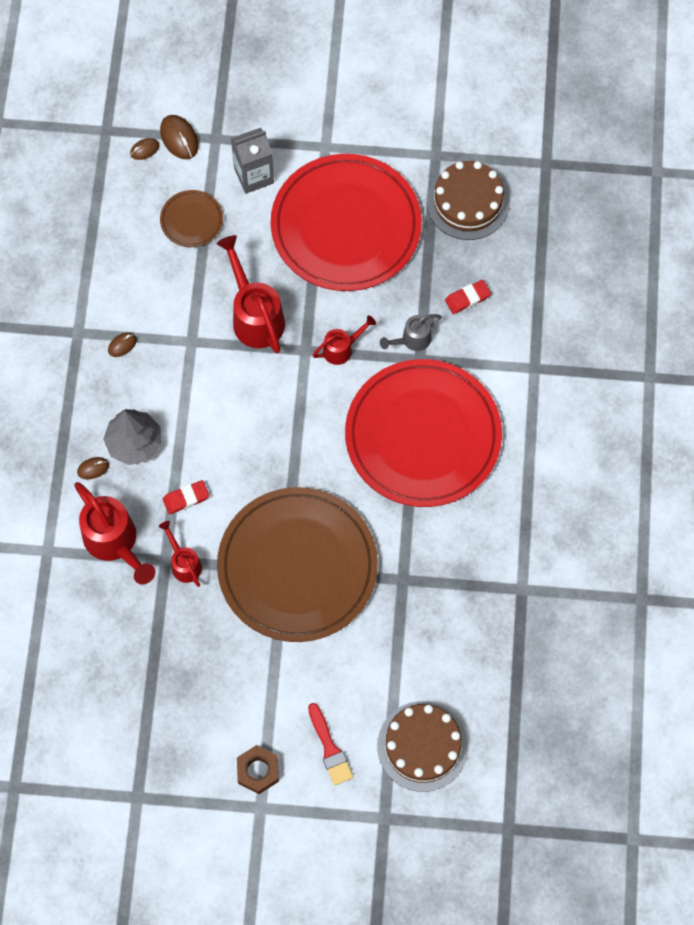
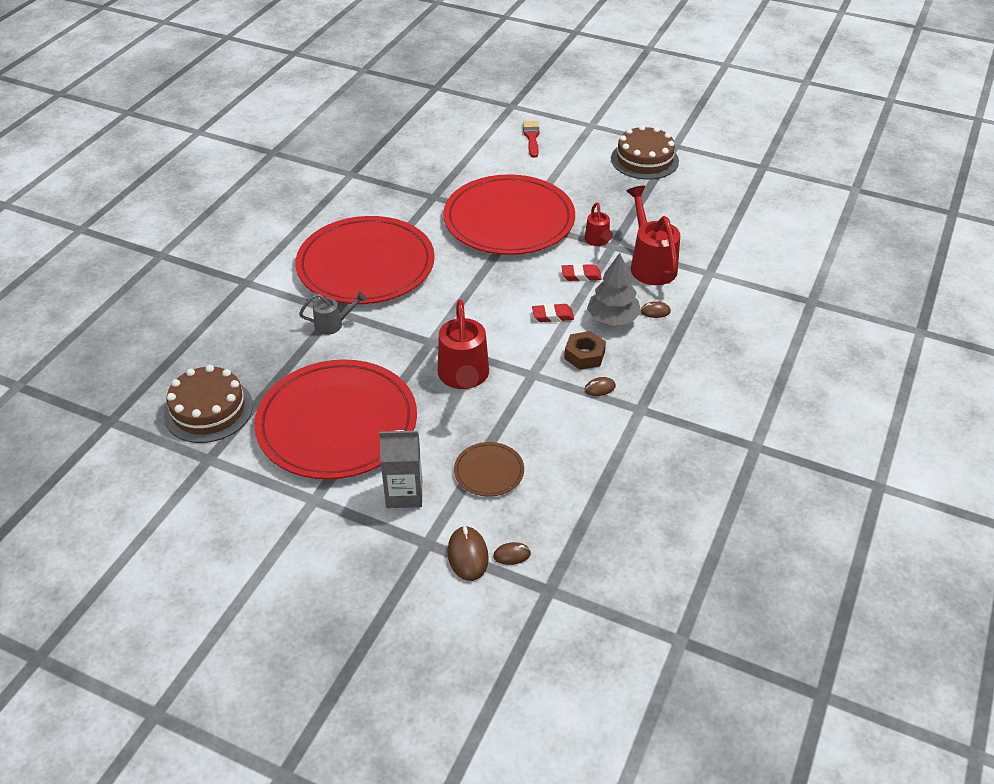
camera: 160 degrees left, 25 degrees down
(258, 771) = (586, 139): brown nut -> brown nut (584, 355)
(297, 566) = (509, 220): brown plate -> red plate
(341, 349) = (398, 334): red watering can -> none
(422, 746) = (468, 126): brown cake -> brown cake (644, 160)
(467, 298) = (265, 339): red eraser -> red eraser (552, 316)

